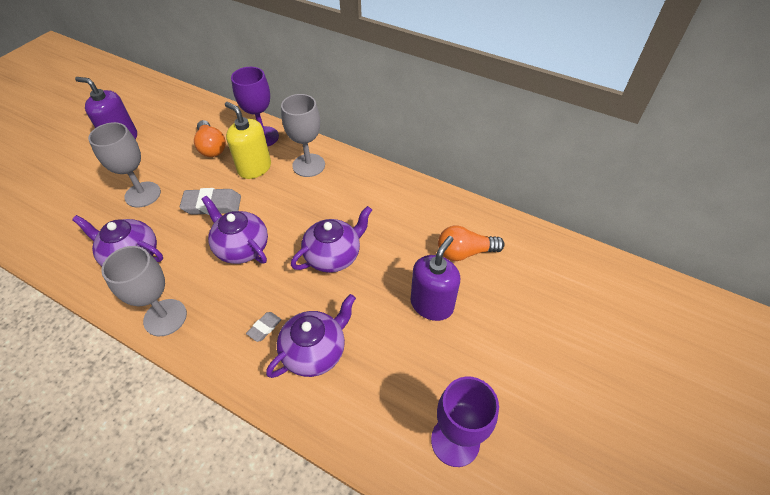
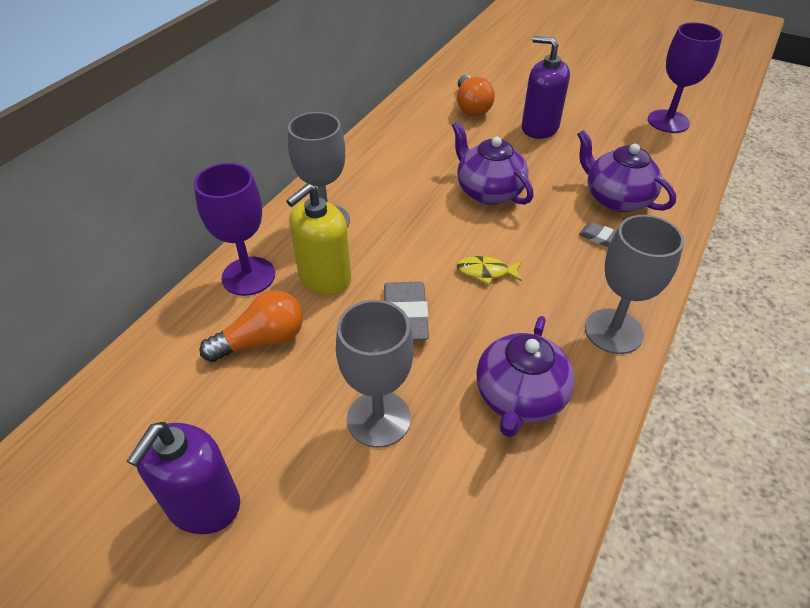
camera: 90 degrees left, 5 degrees down
(241, 248) = (486, 272): purple teapot -> yellow fish

